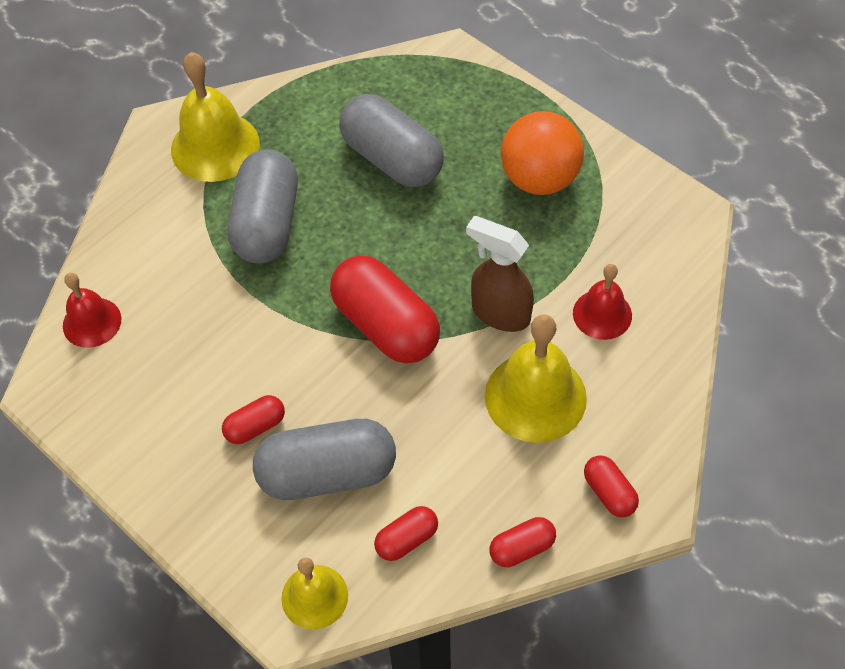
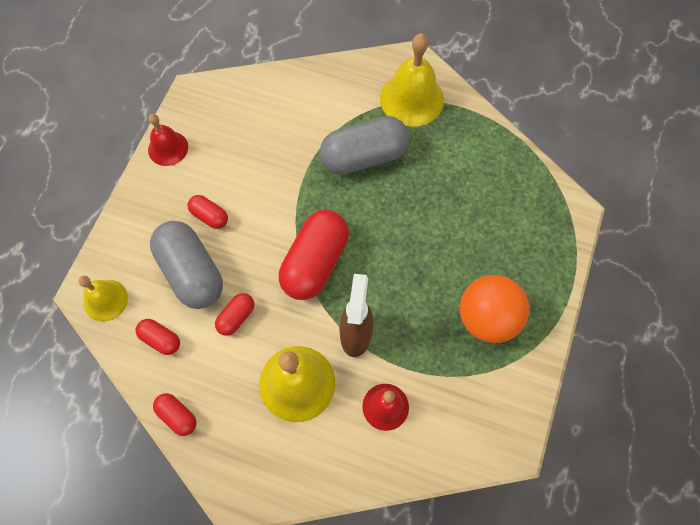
camera: 65 degrees right, 10 degrees up
(92, 322) = (248, 93): red bell -> red bell (168, 148)
(392, 159) = (455, 211): grey capsule -> none
(609, 493) = (239, 462): red capsule -> red capsule (236, 317)

